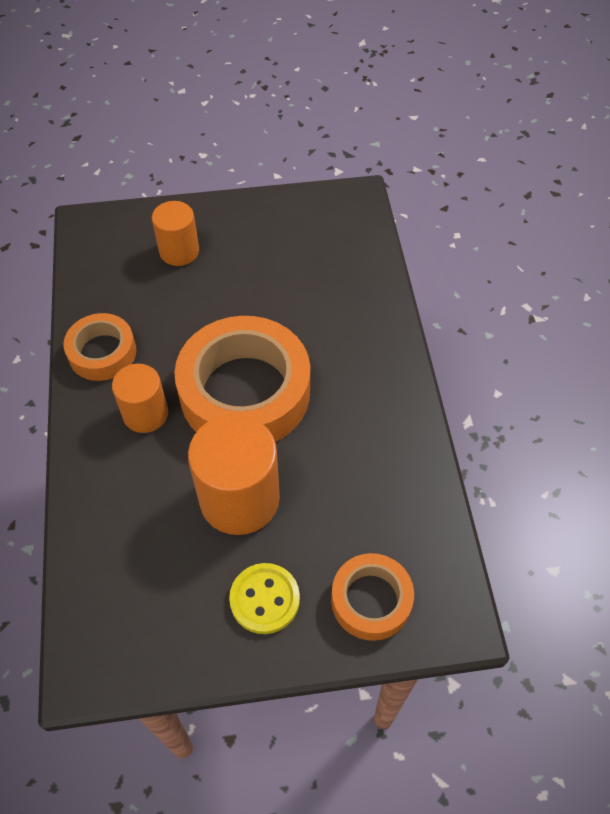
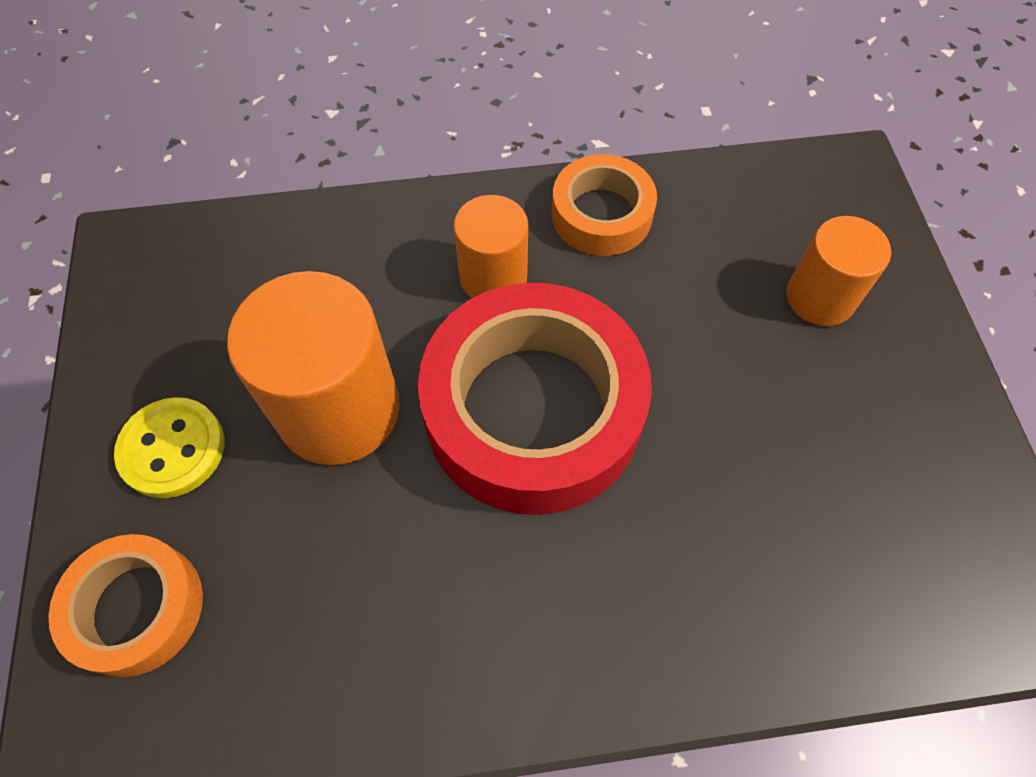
camera: 90 degrees right, 5 degrees up
(245, 392) = (533, 410): orange tape -> red tape

